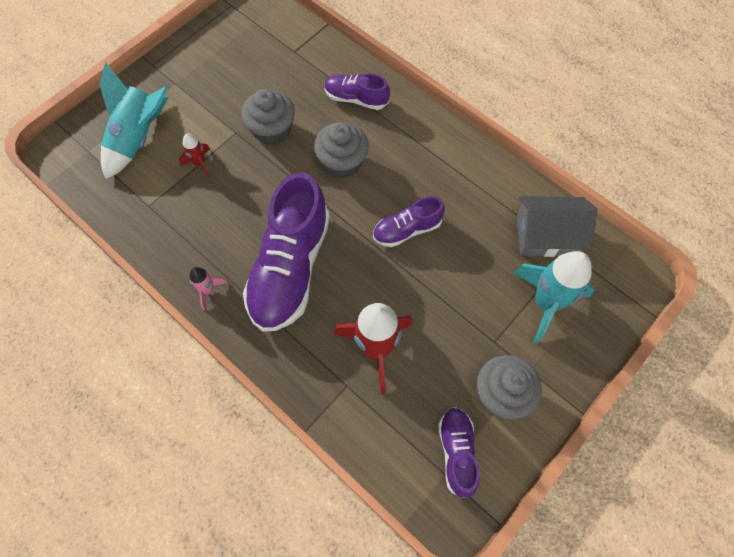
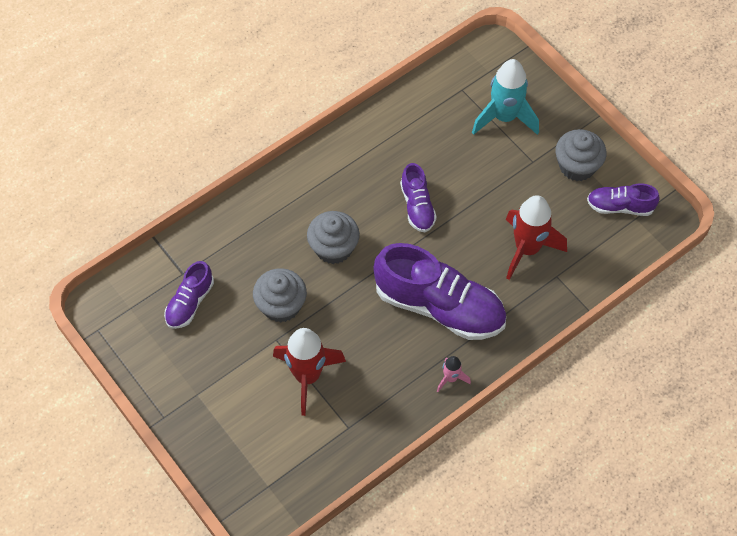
camera: 80 degrees left, 5 degrees down
(139, 138) = (263, 434): turquoise rocket -> none
(200, 163) = (307, 376): red rocket -> red rocket, size x2.09
(356, 99) = (260, 225): purple shoe -> purple shoe (190, 303)
(546, 235) = (442, 102): grey house -> none

